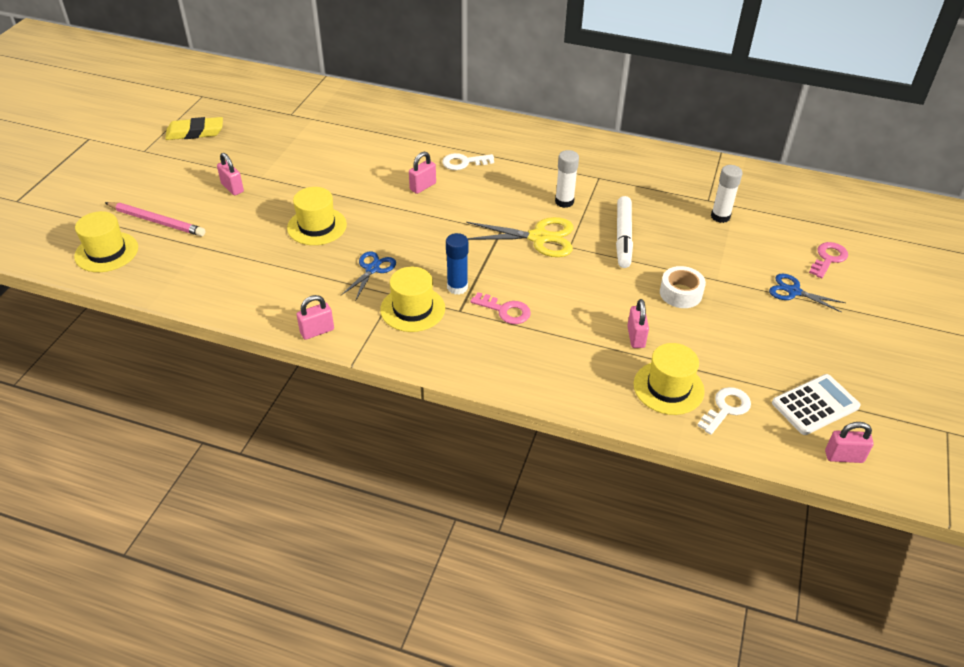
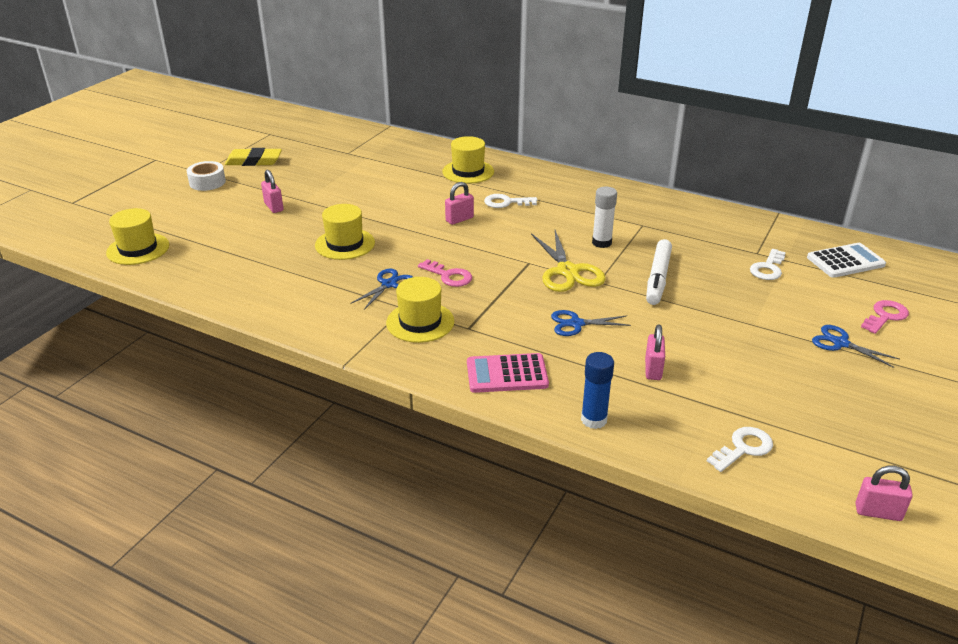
camera: 10 degrees right, 10 degrees down
(157, 221) = (193, 228): pink pencil -> none
(317, 331) = (317, 333): pink padlock -> none
(457, 287) = (471, 307): blue glue stick -> blue glue stick (594, 420)
(505, 310) = (516, 332): pink key -> pink key (449, 276)
(506, 357) = (507, 374): none -> pink calculator
(539, 237) = (567, 271): yellow scissors -> yellow scissors turned 60 degrees clockwise
(558, 295) = (576, 324): none -> blue scissors
(668, 388) = (680, 421): yellow hat -> yellow hat (468, 172)
(680, 293) = (711, 334): white tape -> white tape (207, 182)
(720, 216) = (768, 268): white glue stick -> white key
(815, 405) = (850, 456): white calculator -> white calculator (845, 261)

